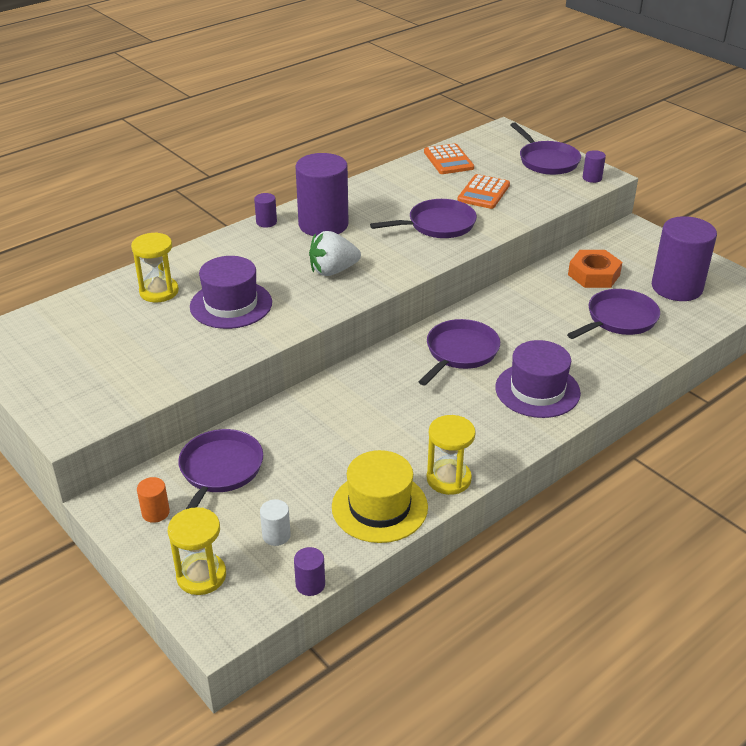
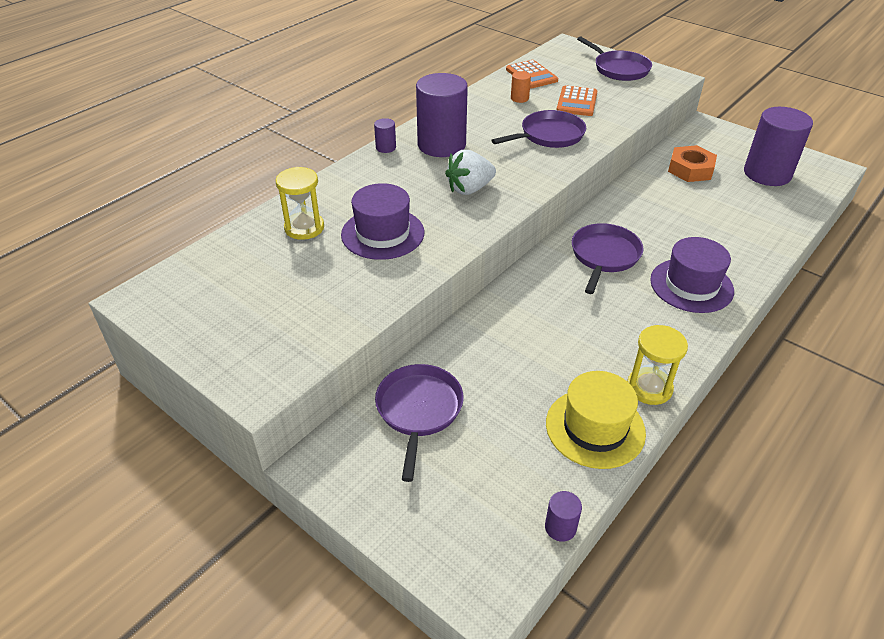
camera: 10 degrees left, 5 degrees up
(155, 512) = (368, 468): orange cylinder -> orange cylinder (519, 98)
(201, 576) = (442, 535): yellow hourglass -> none
(276, 535) = (504, 475): white cylinder -> none
(592, 178) = (666, 81): purple cylinder -> none
(619, 319) = (732, 208): purple pan -> none

